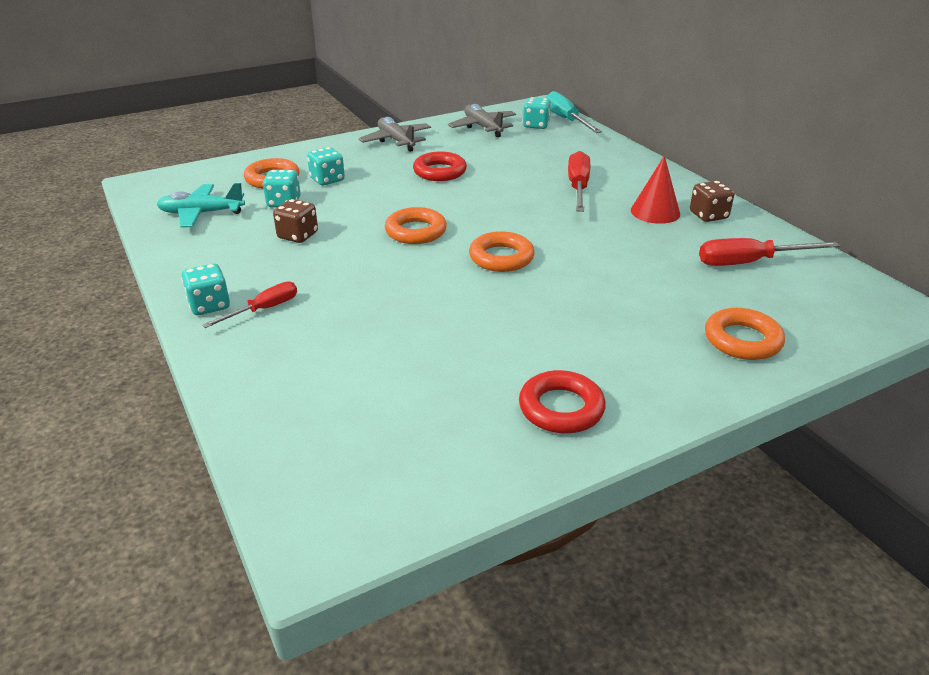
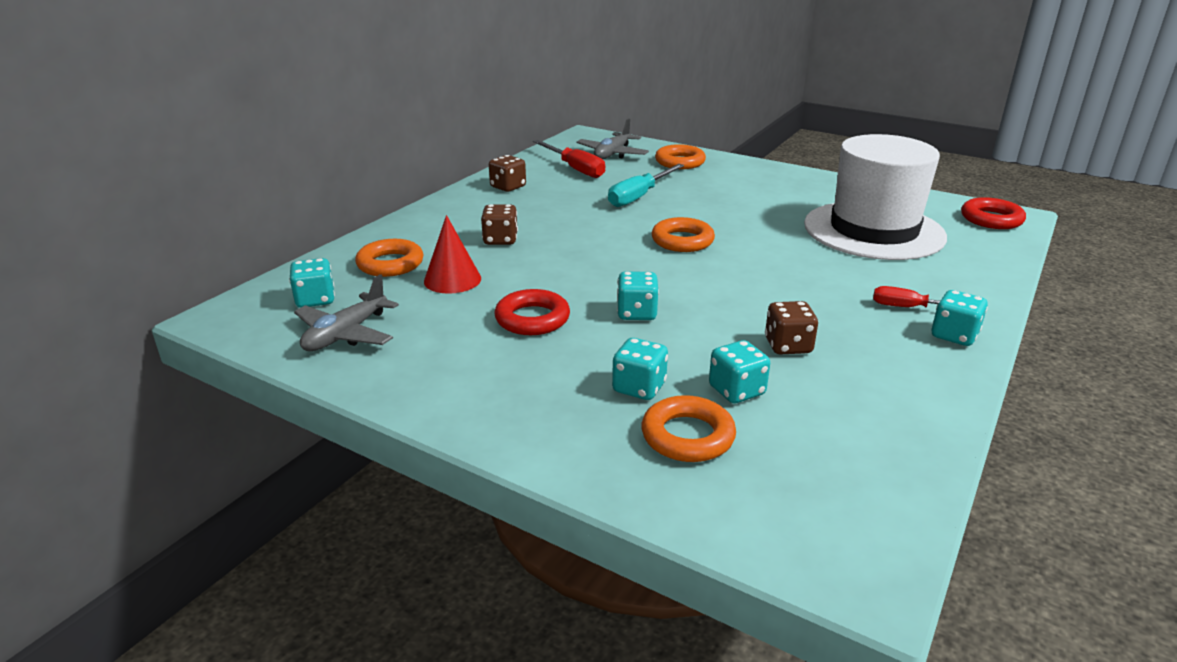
camera: 120 degrees left, 5 degrees down
(201, 213) = (846, 442): turquoise plane -> none
(396, 141) = (452, 385): grey plane -> grey plane (612, 154)
(405, 202) = (636, 313): none -> turquoise dice
(409, 379) = (873, 230): none -> white hat
(416, 231) = (690, 288): orange ring -> orange ring (390, 264)
(561, 408) = (820, 189): red ring -> red ring (991, 219)
(566, 120) = (281, 286): turquoise screwdriver -> turquoise screwdriver (639, 196)
(578, 187) = (500, 240): red screwdriver -> brown dice
(655, 212) = (522, 204): red cone -> red cone (452, 280)

